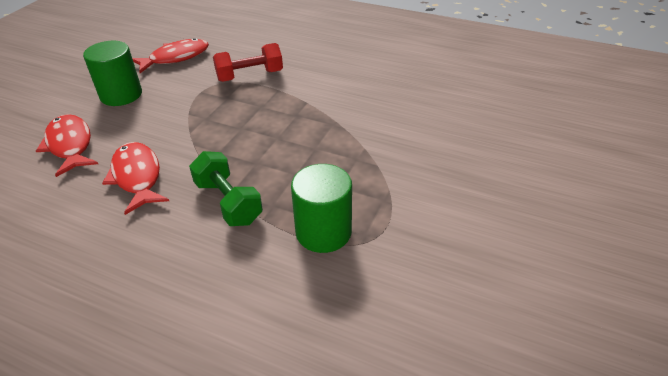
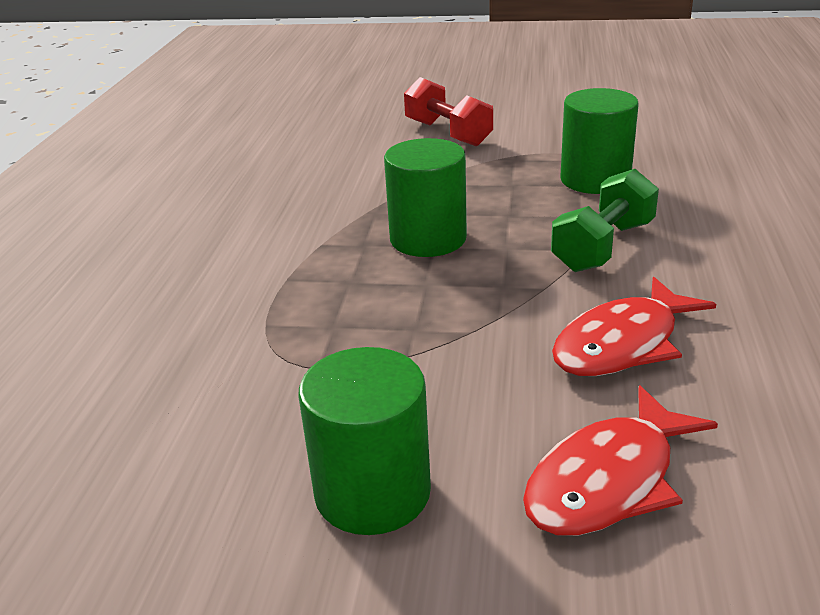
camera: 105 degrees left, 10 degrees down
(176, 58) = (157, 467): red fish -> none
(250, 76) = (239, 323): red dumbbell -> red dumbbell (448, 133)
(287, 137) = (428, 239): none -> green cylinder

